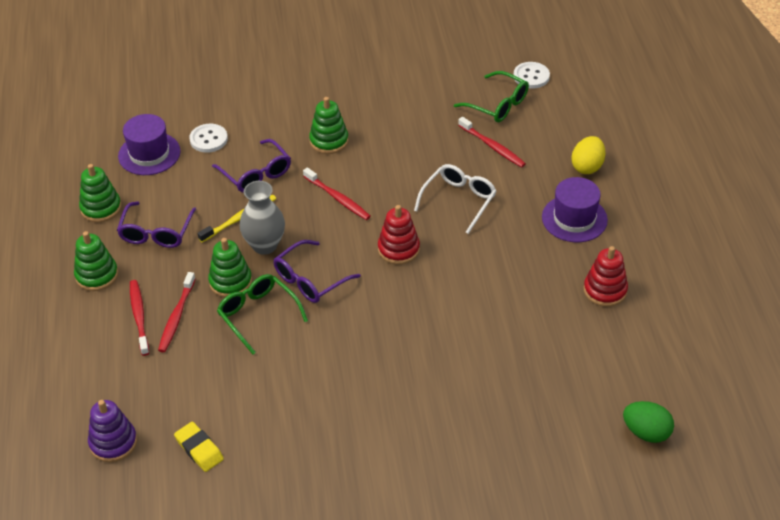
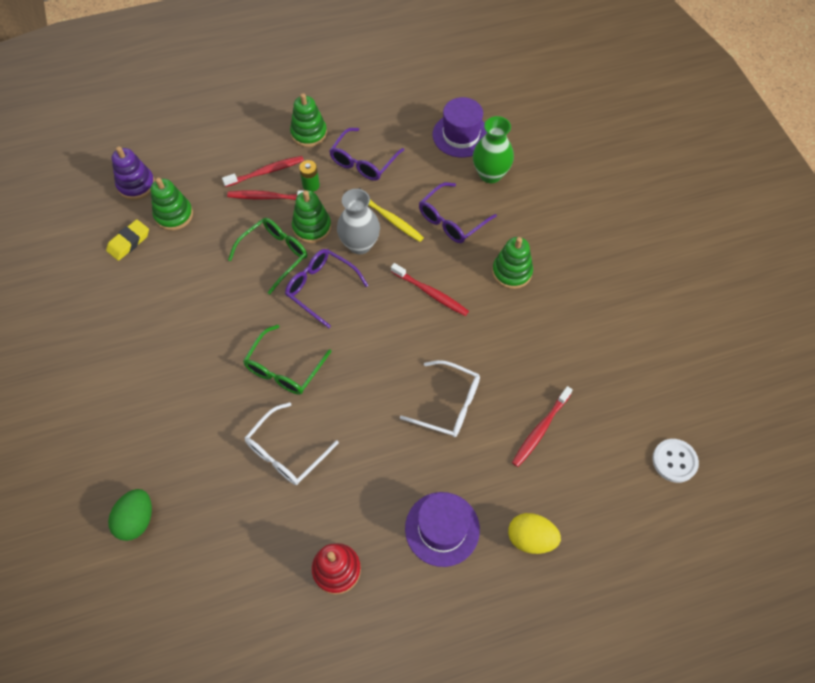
camera: 80 degrees right, 15 degrees up
(101, 208) = (387, 117): green stacking toy -> green stacking toy (174, 215)
(156, 233) = (363, 162): purple glasses -> purple glasses turned 60 degrees counterclockwise
(173, 279) = (311, 185): none -> green battery
(208, 139) = (490, 174): white button -> green vase
(338, 198) = (431, 293): red toothbrush -> red toothbrush turned 90 degrees counterclockwise
(398, 249) = (370, 357): red stacking toy -> none
(489, 318) = (286, 452): none -> white glasses
(498, 105) = (612, 428): green glasses -> green glasses (284, 369)
(646, 432) = (143, 623): green egg -> green egg (137, 520)

